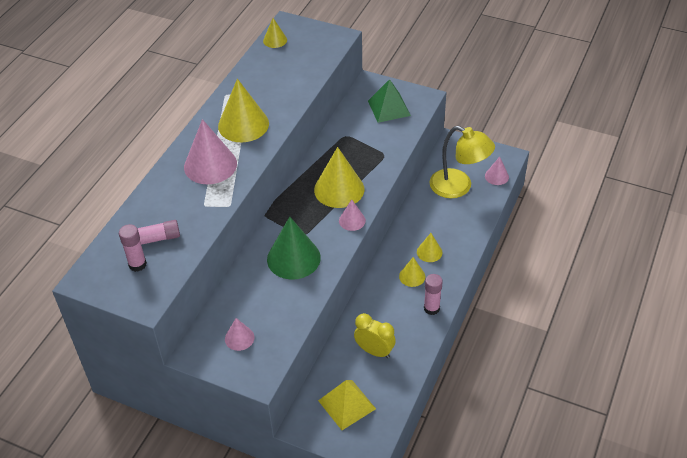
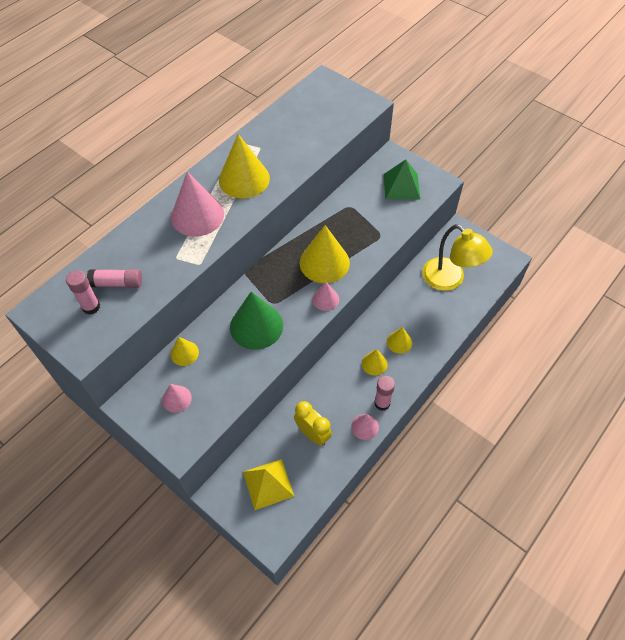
camera: 15 degrees right, 10 degrees up
(275, 40) = (306, 95): yellow cone -> yellow cone (184, 353)
(496, 176) = (491, 277): pink cone -> pink cone (365, 427)

